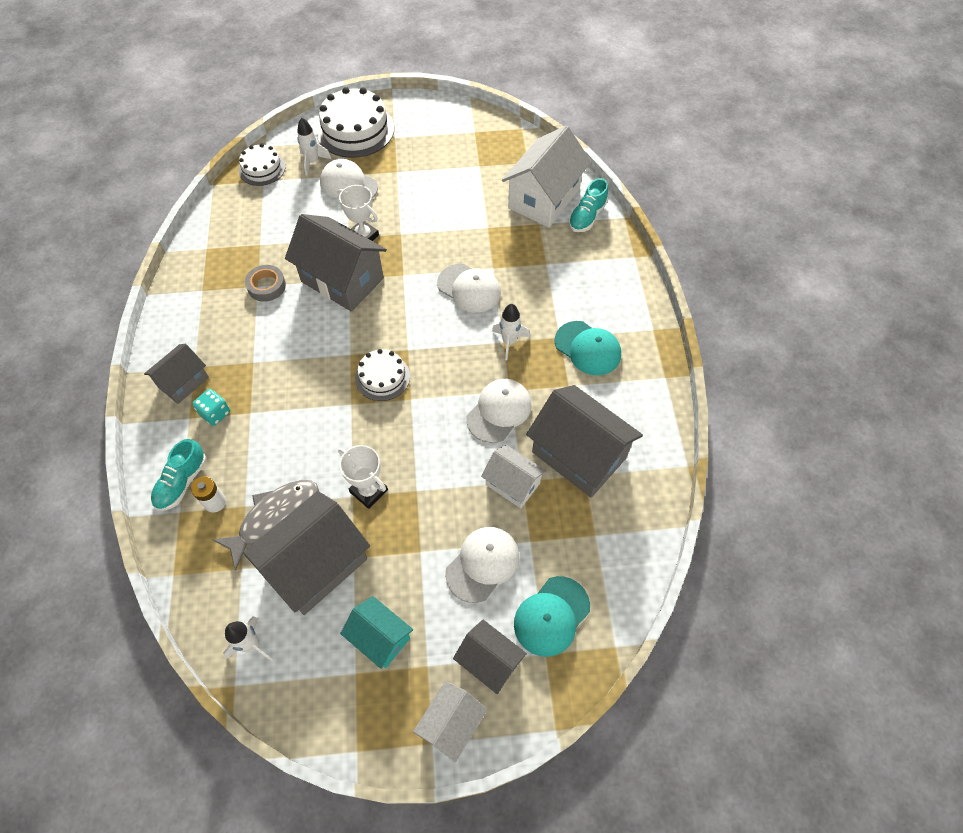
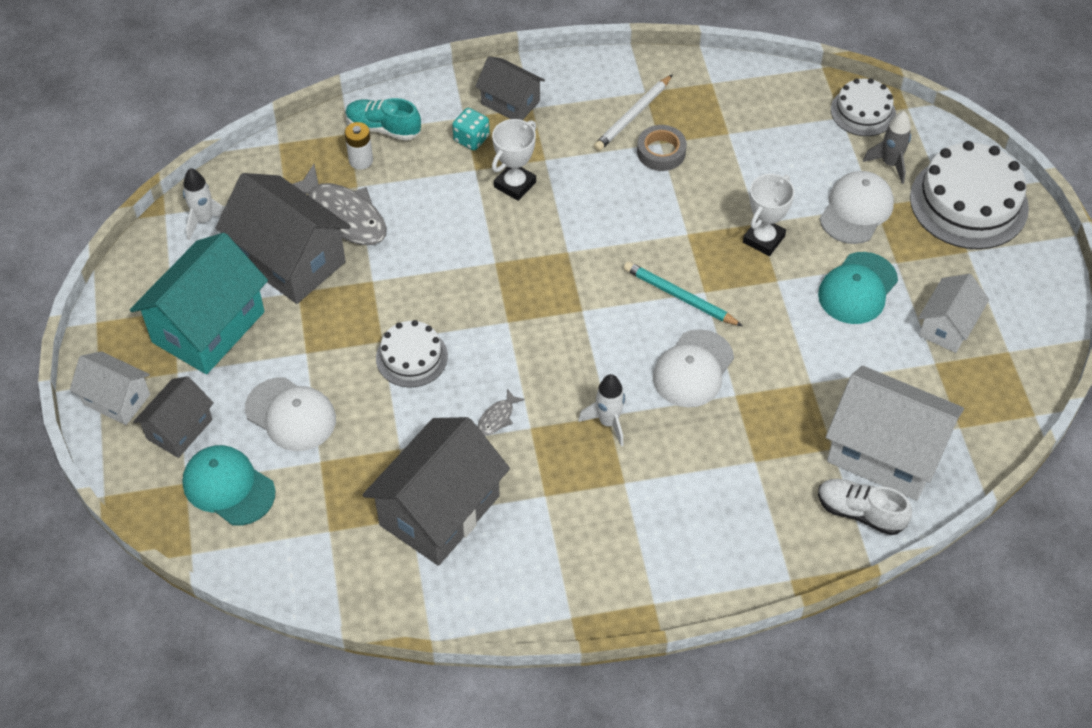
camera: 85 degrees right, 5 degrees down
(224, 300) = (633, 116): none -> white pencil
(313, 162) = (890, 164): white rocket -> grey rocket
(342, 280) = (684, 227): grey house -> none
(369, 491) = (379, 295): white trophy -> white trophy (515, 184)
(380, 638) = (208, 327): turquoise house -> turquoise house, size x1.77
(382, 377) = (537, 289): white cake -> white cake (411, 357)
(405, 289) = (679, 296): none -> turquoise pencil
(499, 411) = (497, 417): white cap -> grey fish
(512, 484) = (395, 439): white house -> white house (947, 326)
(587, 217) = (860, 512): turquoise shoe -> white shoe
(588, 348) = (609, 518): turquoise cap -> turquoise cap (857, 288)

